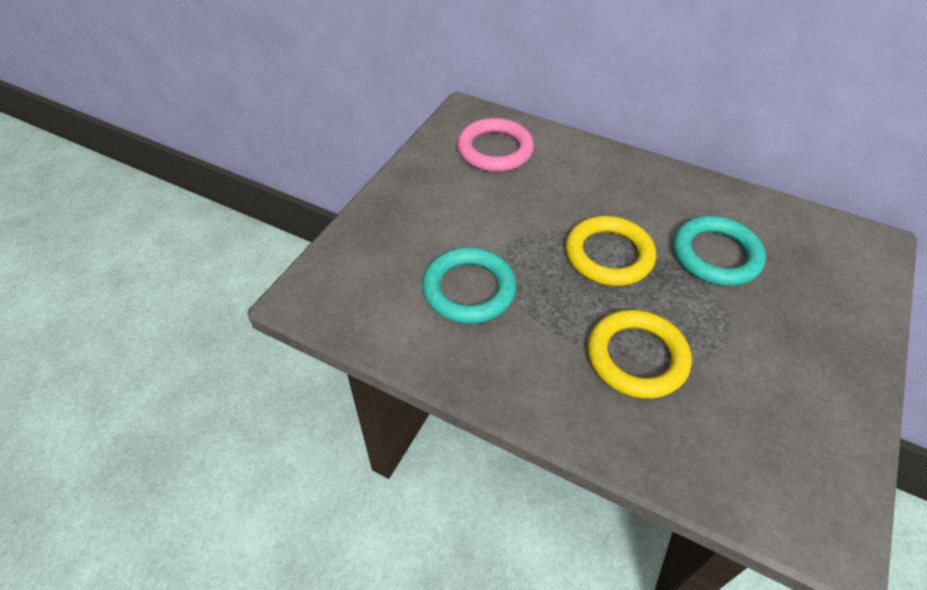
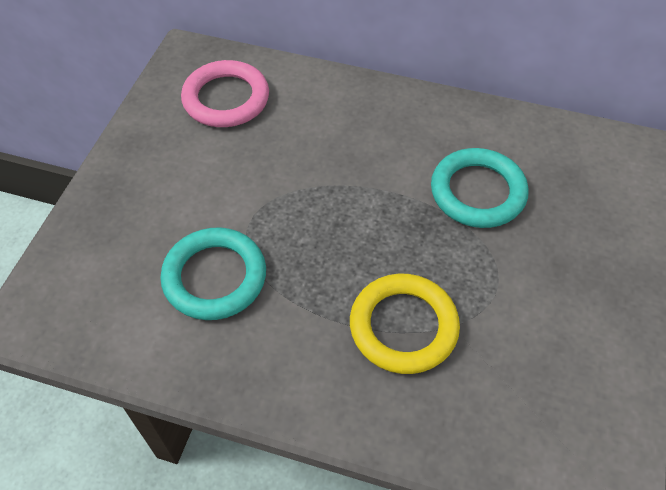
camera: 10 degrees left, 5 degrees up
(609, 255) = (364, 210): yellow ring -> none

